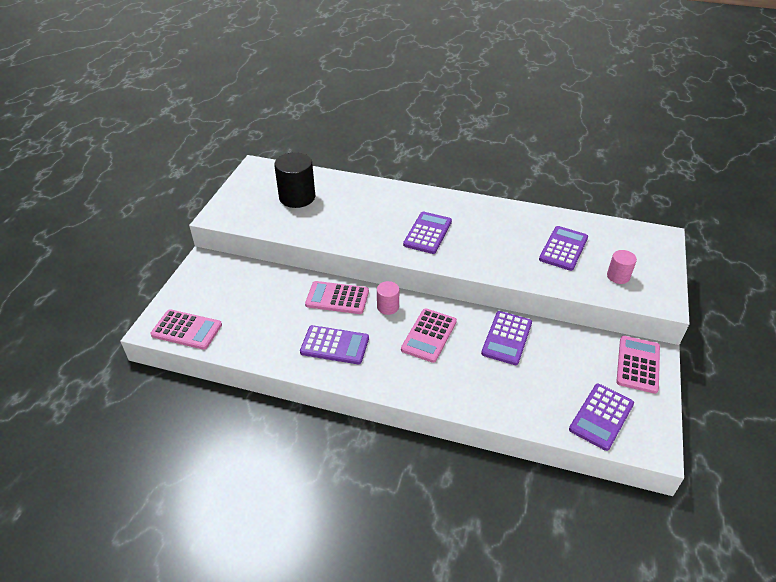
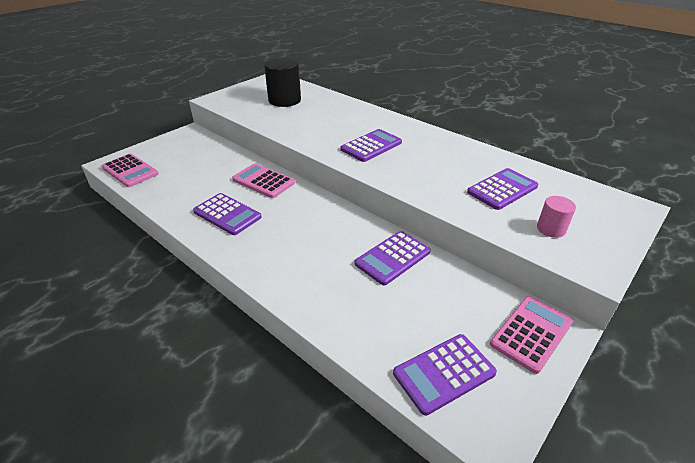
camera: 25 degrees right, 5 degrees down
(388, 307) = (300, 199): pink cylinder -> none
(429, 335) = (317, 232): pink calculator -> none

